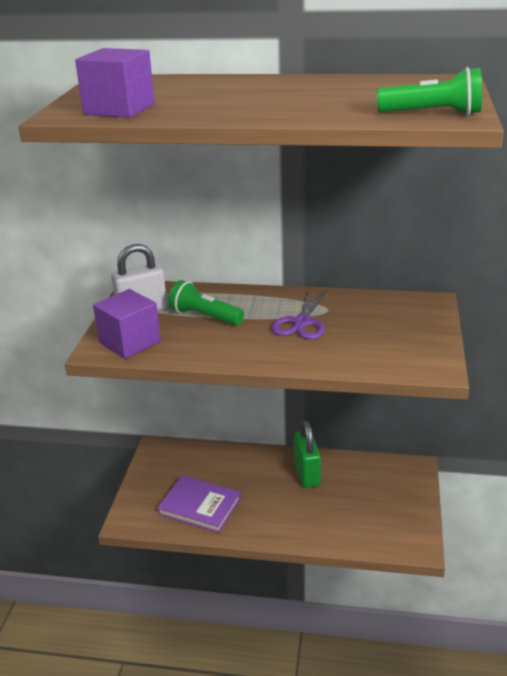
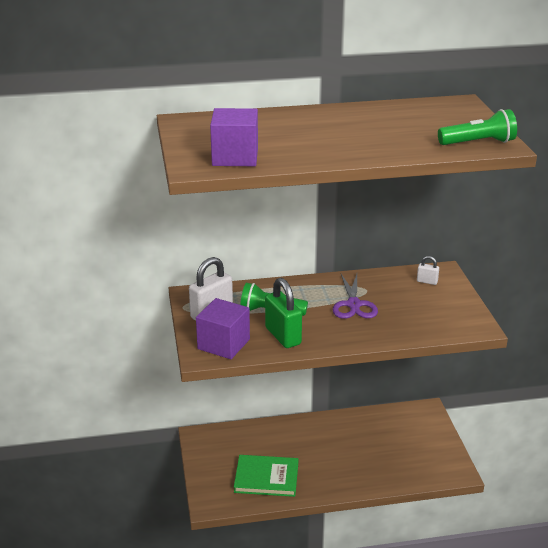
camera: 20 degrees left, 0 degrees up
(200, 506) = (266, 478): purple book -> green book
(307, 474) = (342, 432): green padlock -> green padlock (283, 336)
(405, 310) = (427, 281): none -> white padlock

